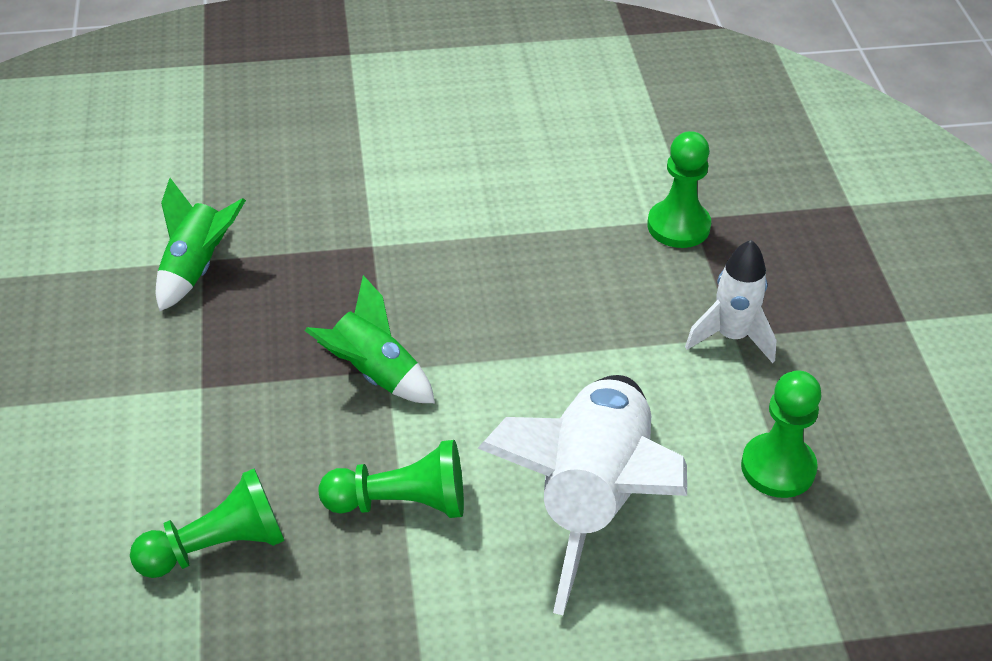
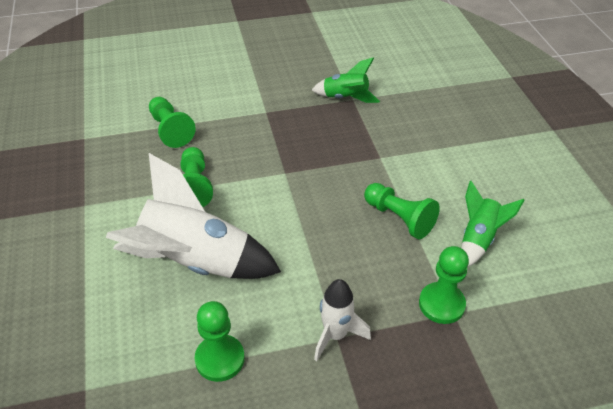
camera: 85 degrees right, 0 degrees up
(374, 374) = (280, 168): green rocket -> green rocket (478, 239)
(516, 243) = (399, 218): none -> green pawn

